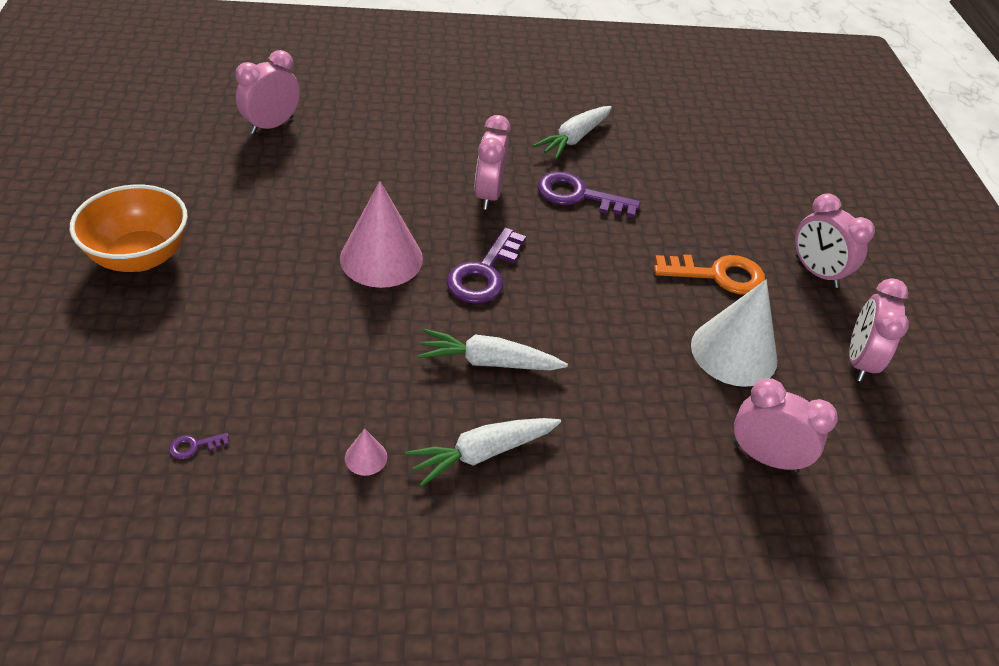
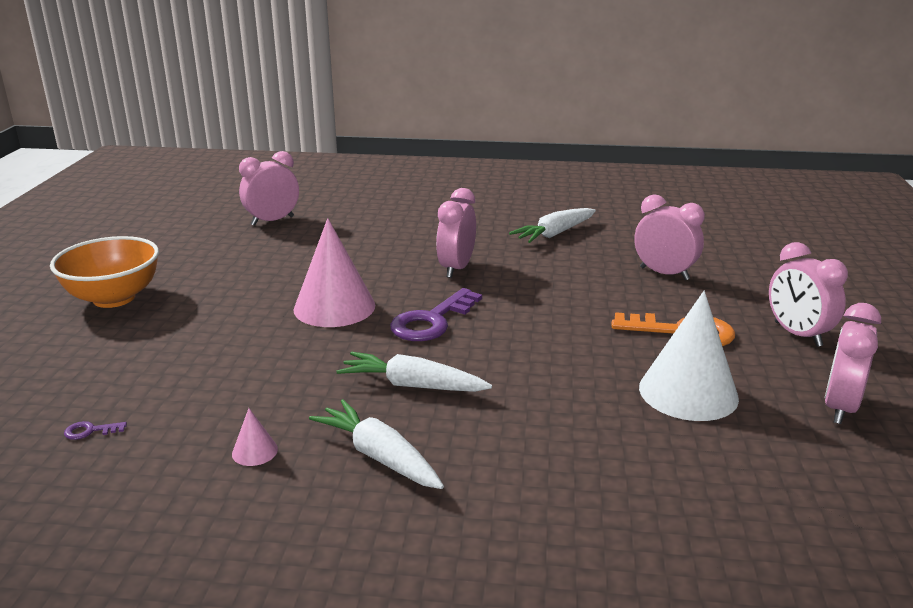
camera: 15 degrees right, 20 degrees down
(483, 453) = (379, 456): white carrot -> white carrot turned 60 degrees clockwise
(579, 196) = (547, 271): purple key -> none
(764, 457) = (707, 483): pink clock -> pink clock (664, 273)

